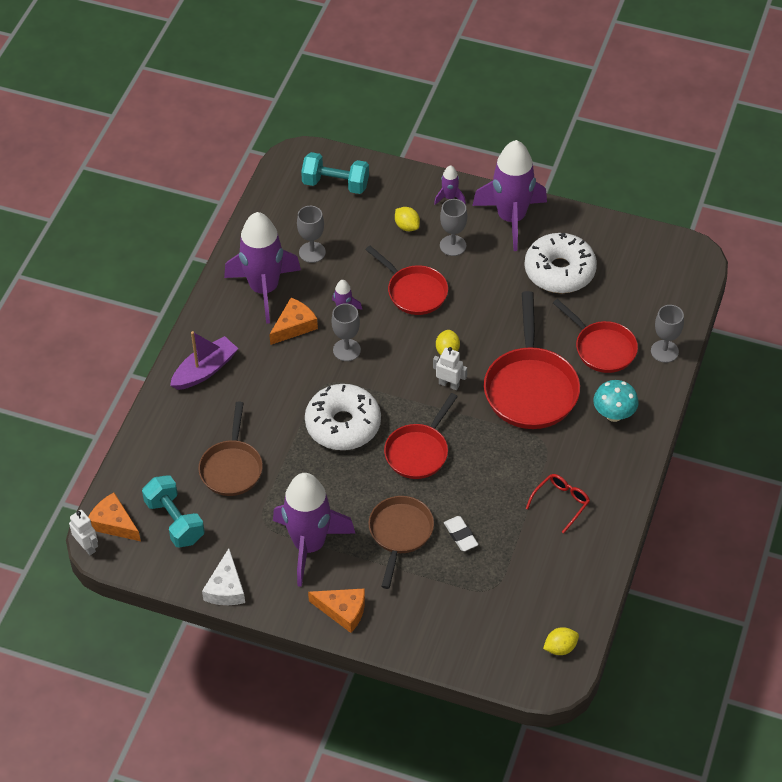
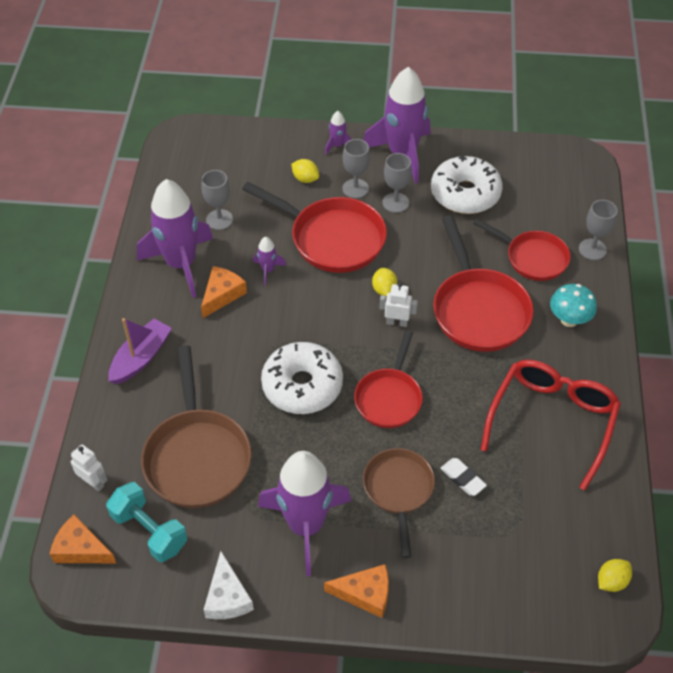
camera: 15 degrees left, 0 degrees up
(87, 546) = (56, 583): white robot -> white robot (93, 482)
(232, 468) = (197, 457): brown pan -> brown pan, size x1.54
(335, 184) = (224, 152): turquoise dumbbell -> none
(346, 350) = (282, 308): grey goblet -> grey goblet (395, 203)
(414, 292) = (332, 238): red pan -> red pan, size x1.54
(561, 503) = (552, 421): red glasses -> red glasses, size x2.13

